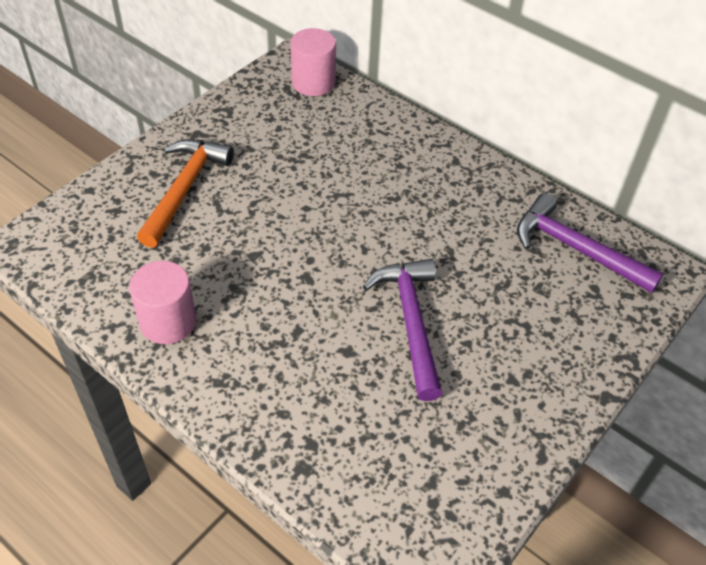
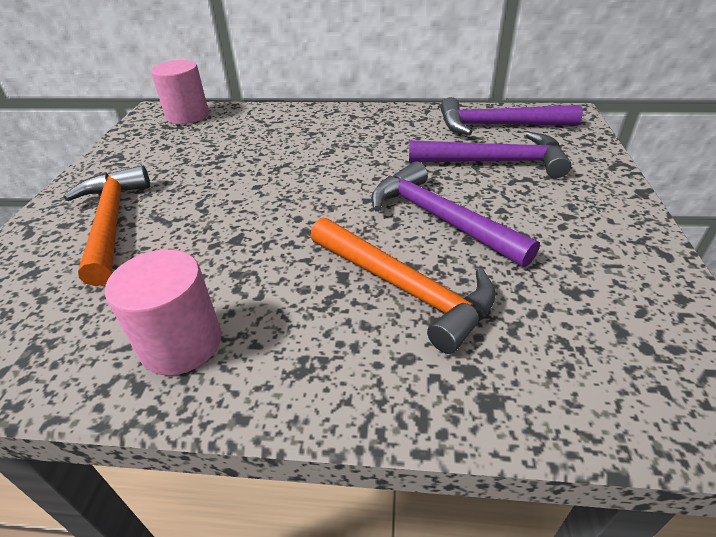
camera: 30 degrees left, 10 degrees down
(328, 365) = (404, 288): none -> orange hammer
(520, 291) = (495, 162): none -> purple hammer

